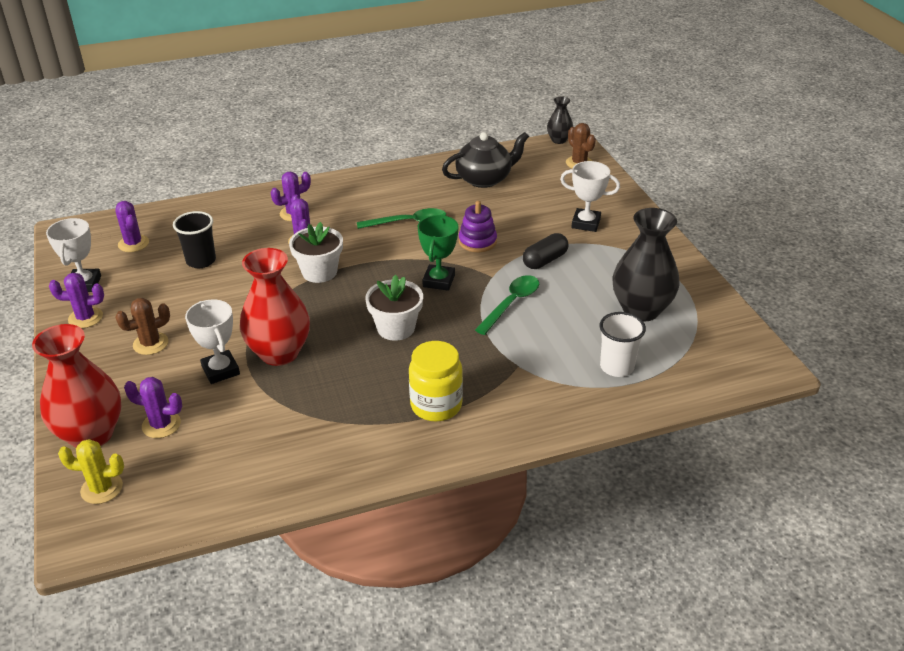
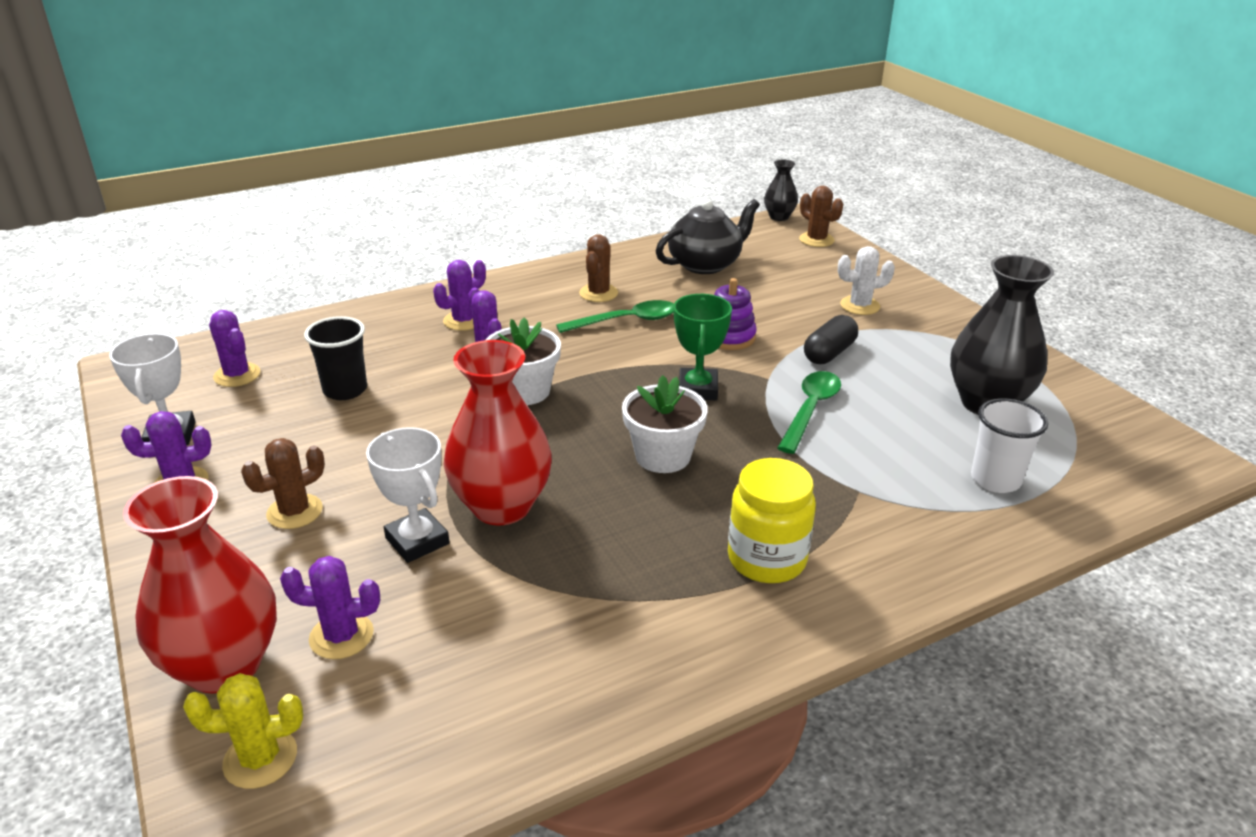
camera: 10 degrees left, 5 degrees down
(396, 198) = (598, 293): none -> brown cactus
(586, 223) = (860, 306): white trophy -> white cactus

